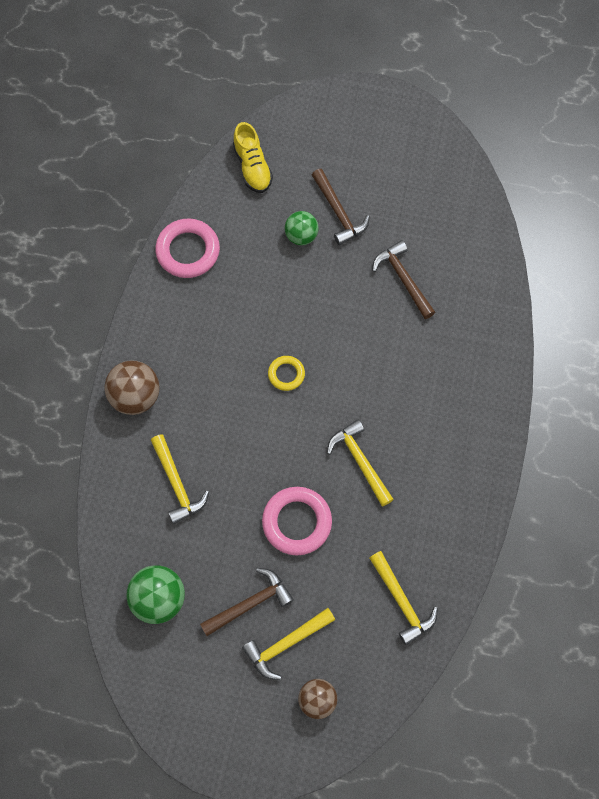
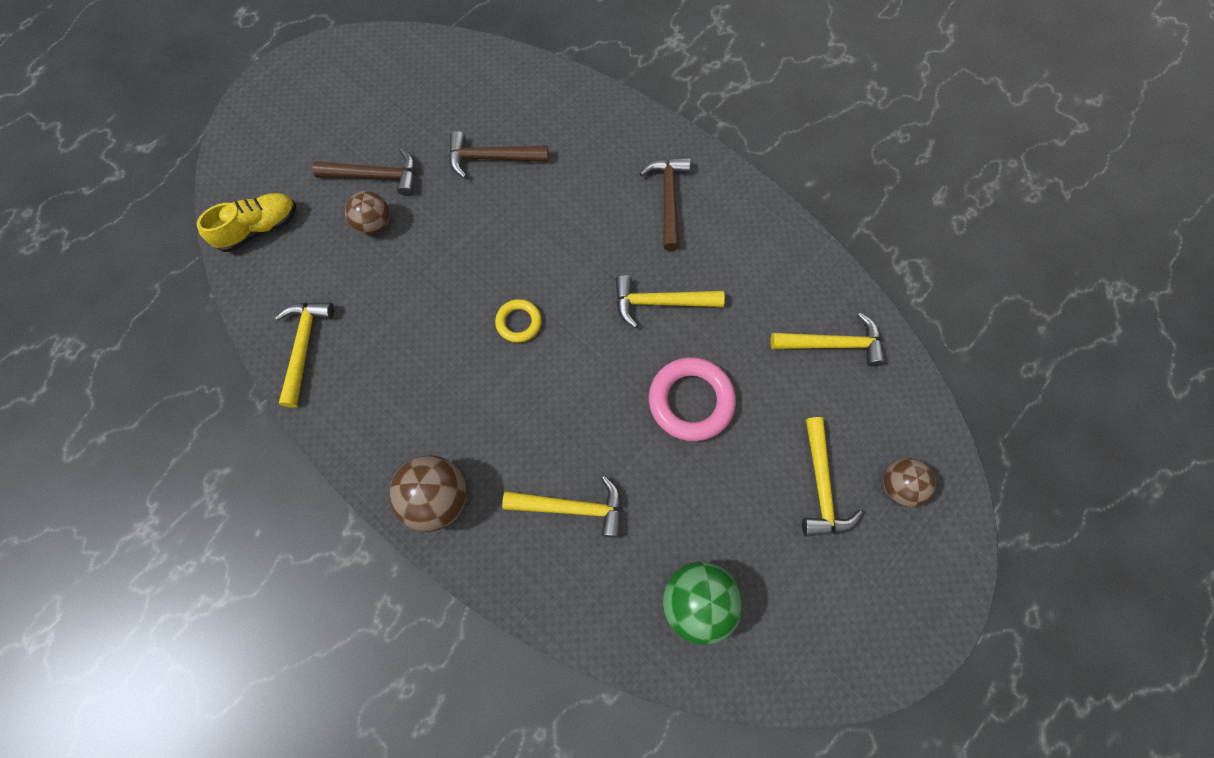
camera: 60 degrees left, 0 degrees up
(188, 251) = (304, 346): pink ring -> yellow hammer
(250, 603) = (756, 500): brown hammer -> brown hammer (668, 199)
(252, 167) = (259, 228): yellow shoe -> yellow shoe turned 45 degrees counterclockwise
(301, 236) = (374, 224): green ball -> brown ball

